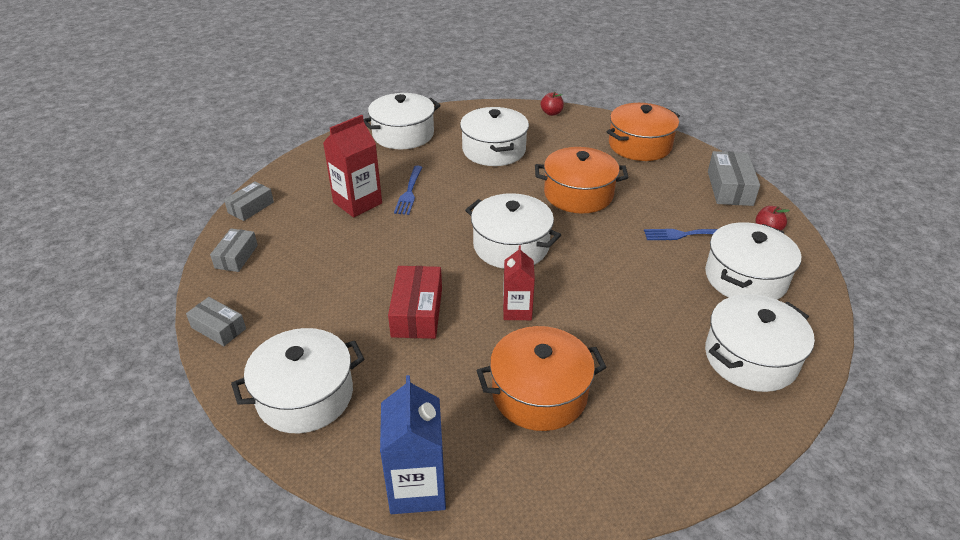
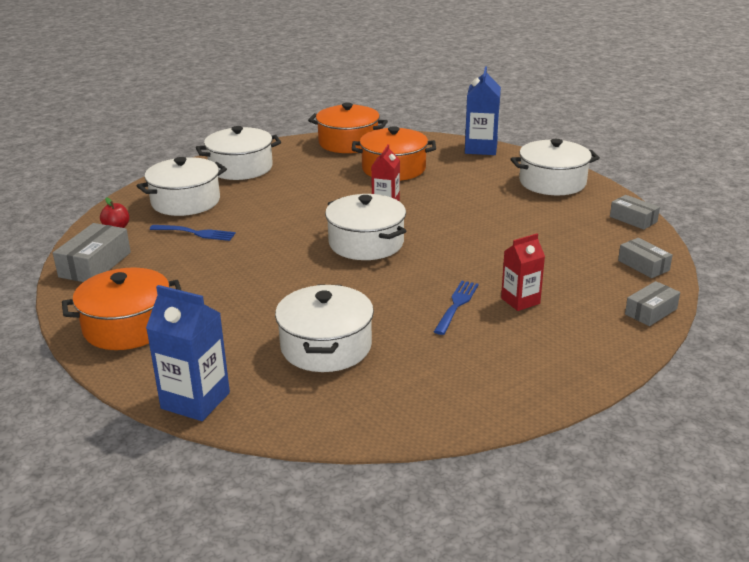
camera: 165 degrees left, 10 degrees down
(236, 256) = (643, 265): grey box -> grey box turned 60 degrees counterclockwise
(357, 203) = (520, 301): red carton -> red carton, size x0.66
(403, 134) = (450, 393): white pot -> none
(417, 312) = (467, 211): red box -> none
(551, 113) = (195, 400): red apple -> blue carton
(578, 194) = (262, 279): orange pot -> orange pot (348, 143)

